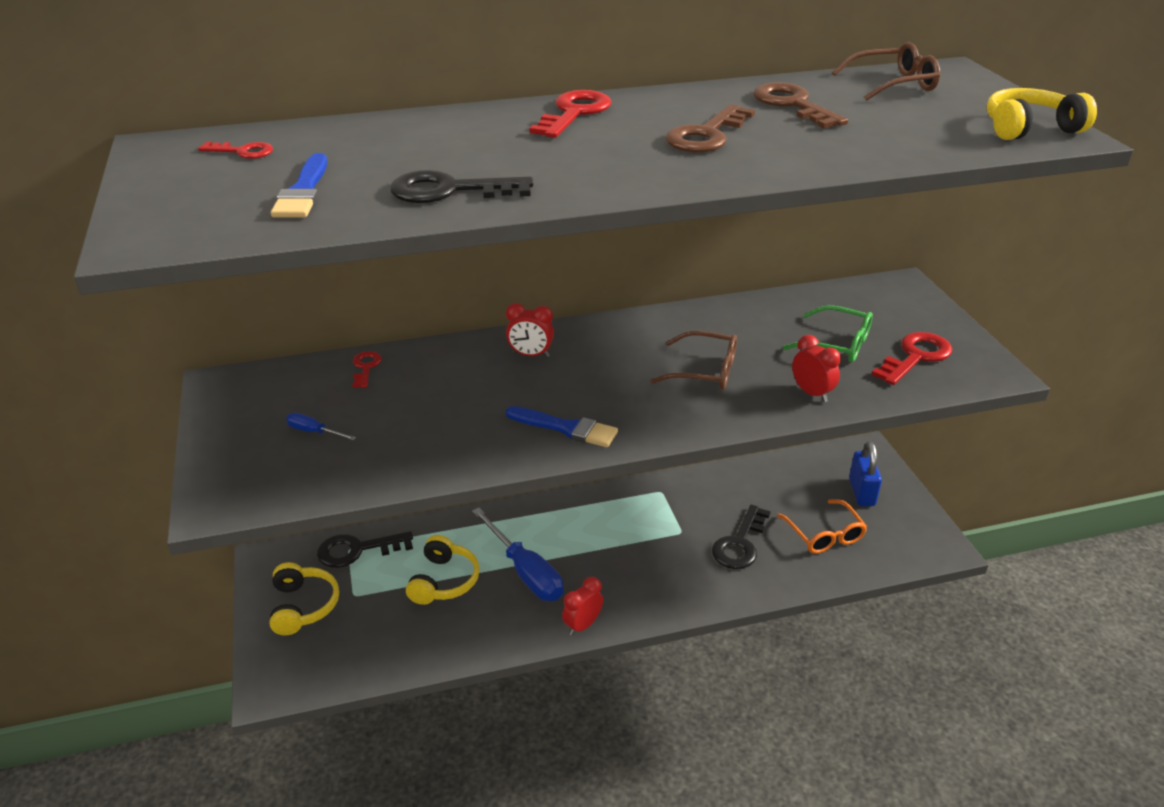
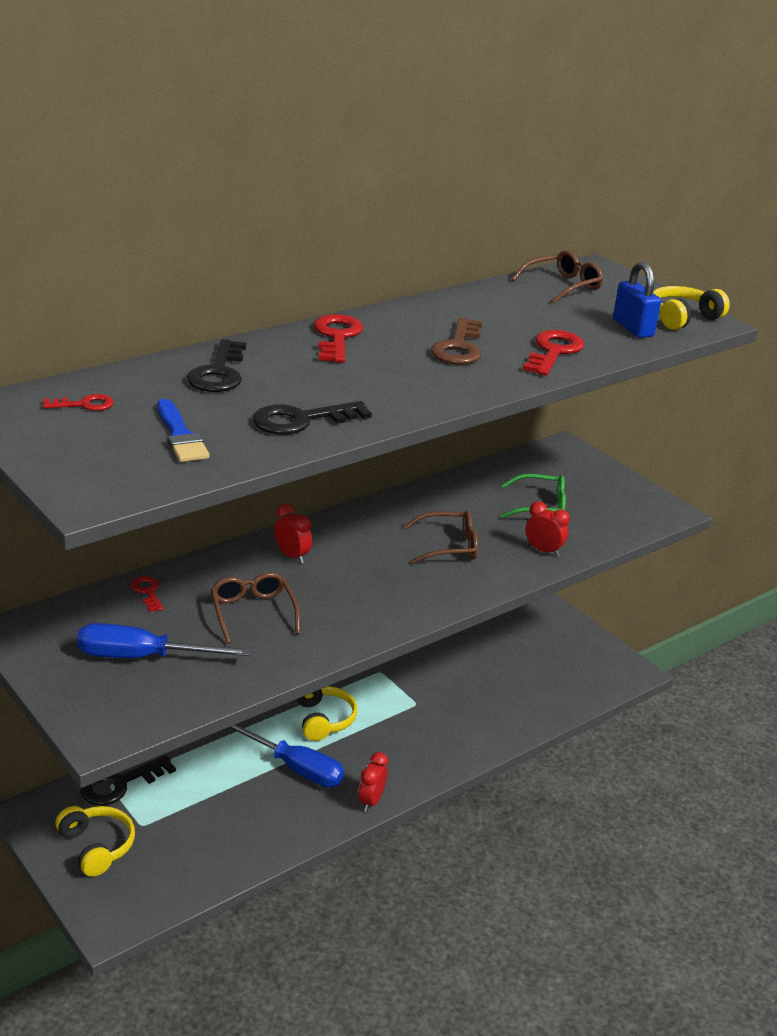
camera: 25 degrees left, 5 degrees down
(314, 432) = (143, 657): blue screwdriver -> blue screwdriver, size x2.25
(444, 581) = (222, 793): yellow headphones -> yellow headphones (323, 719)
(451, 406) = (253, 613): none -> brown glasses
(530, 355) = (292, 556): red clock -> red clock turned 120 degrees counterclockwise
(566, 428) = (365, 613): blue brush -> none
(740, 543) = (471, 702): black key -> black key (218, 373)
(793, 105) = (502, 312): brown key -> none
(824, 534) = (536, 680): orange glasses -> none
(861, 492) = (551, 638): blue padlock -> blue padlock (632, 328)
(915, 357) = (605, 508): red key -> red key (553, 352)

